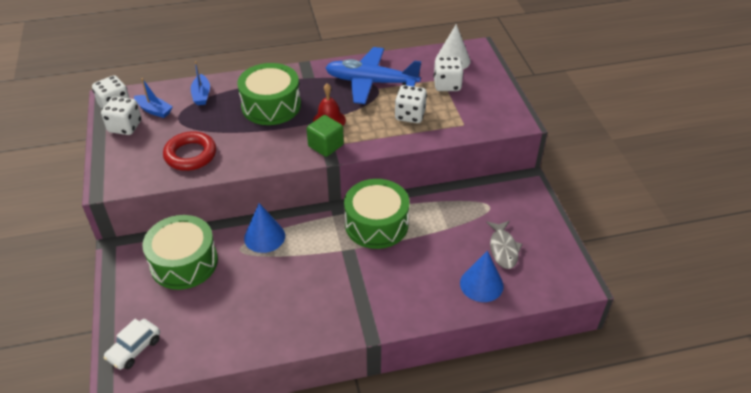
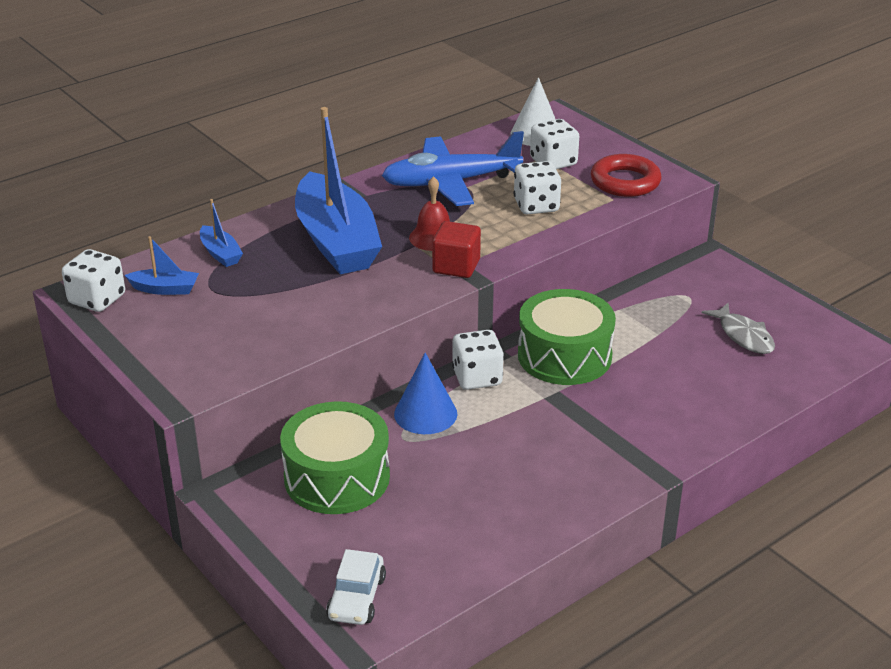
camera: 25 degrees left, 10 degrees down
(125, 127) = (138, 319): white dice -> white dice (477, 377)
(190, 155) = (273, 326): red ring -> red ring (625, 182)
(271, 106) = (336, 241): green drum -> blue boat
(326, 146) = (456, 266): green cube -> red cube
(481, 284) = (749, 380): blue cone -> none

